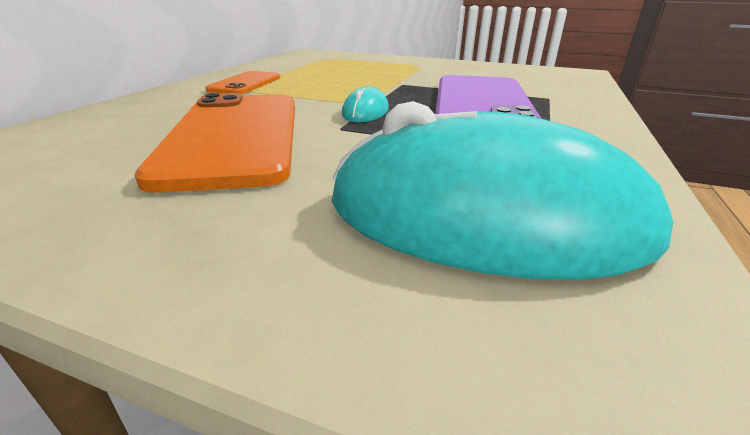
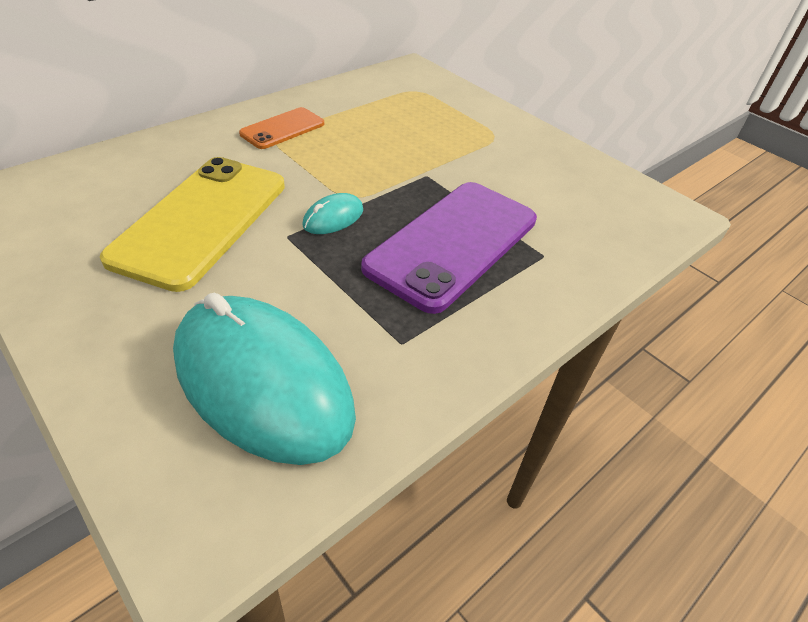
camera: 25 degrees right, 15 degrees up
(235, 137) = (202, 220): orange phone -> yellow phone

